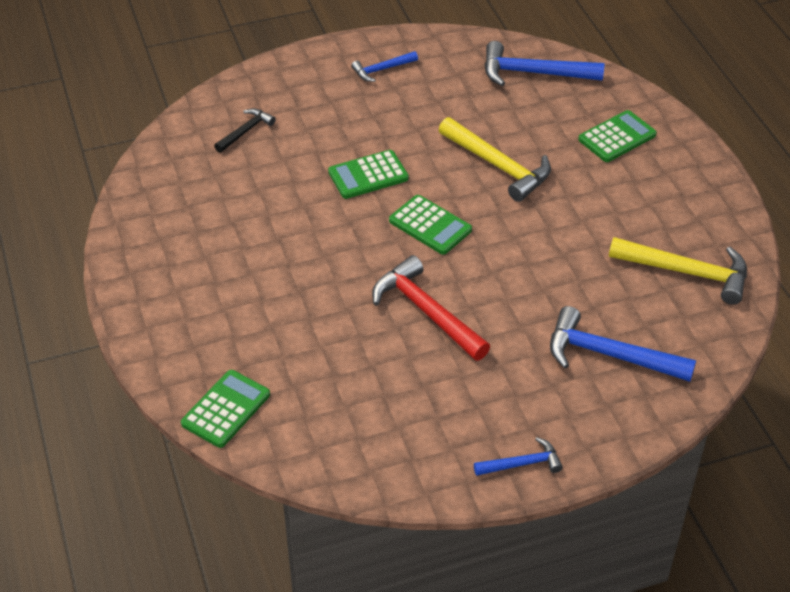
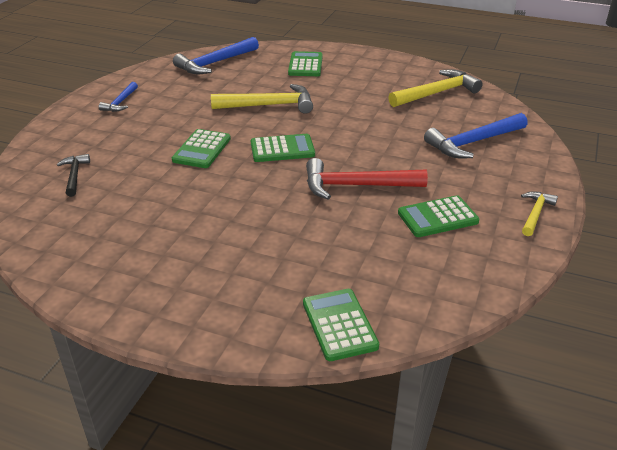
camera: 50 degrees left, 10 degrees down
(437, 395) = (437, 217): none -> green calculator
(522, 464) = (535, 214): blue hammer -> yellow hammer

